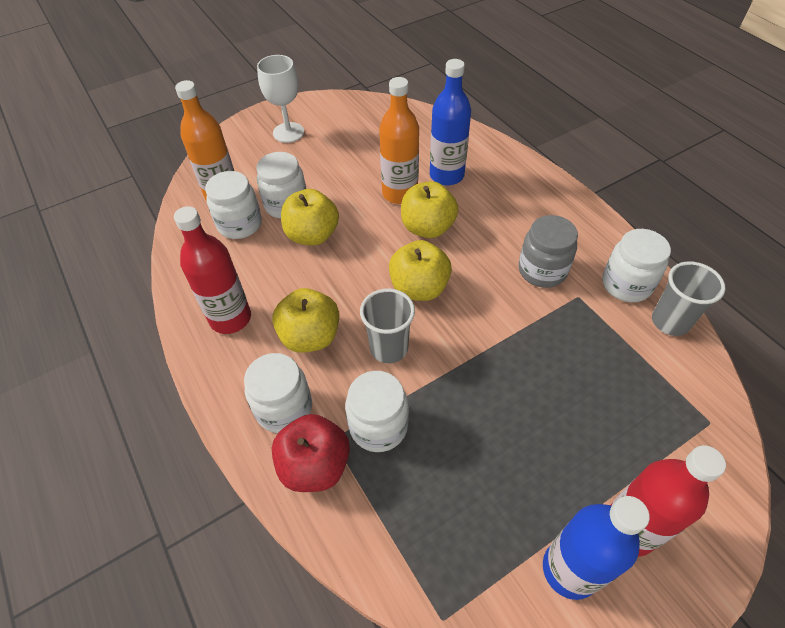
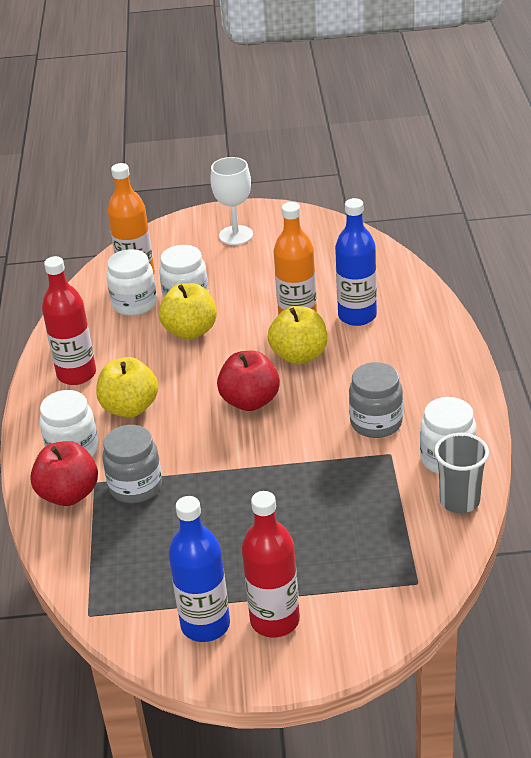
camera: 30 degrees right, 15 degrees down
(378, 426) = (136, 486): white jar -> grey jar
(389, 348) = (187, 437): grey cup -> none
(419, 288) = (250, 401): yellow apple -> red apple

